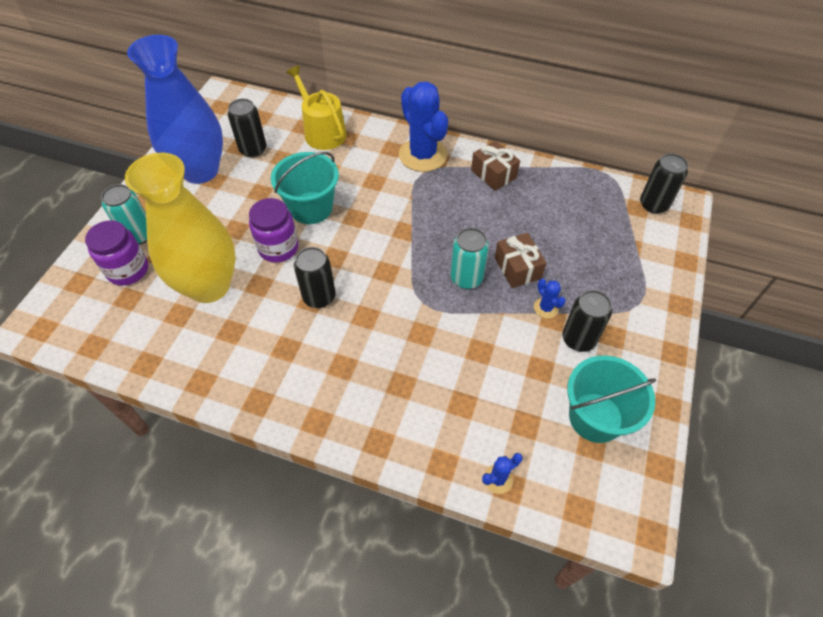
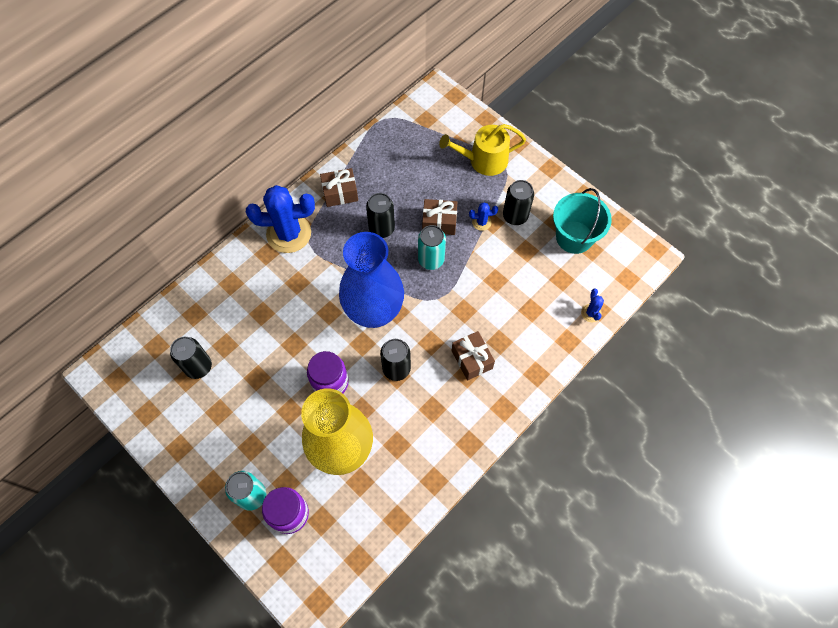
camera: 65 degrees left, 10 degrees up
(200, 170) = (199, 421): blue vase -> blue vase (374, 312)
(311, 208) = (299, 342): turquoise bucket -> none
(322, 132) = (211, 300): yellow watering can -> yellow watering can (483, 160)
(364, 364) = (472, 359): none -> brown gift
(653, 204) = (428, 108): black can -> black can (381, 228)

